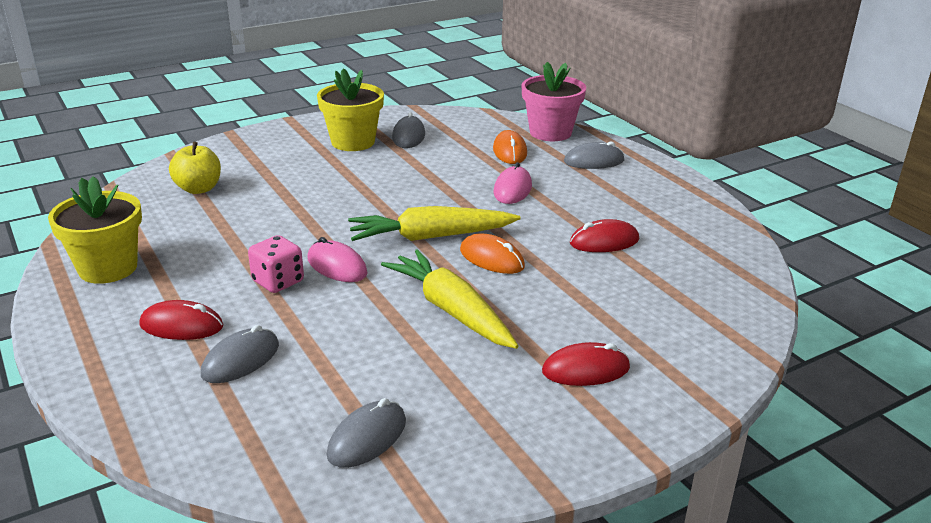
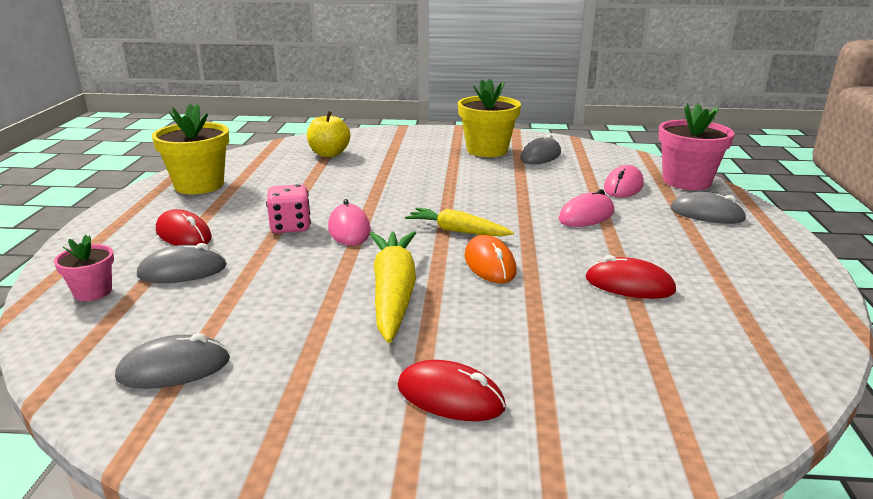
camera: 35 degrees right, 5 degrees down
(184, 412) = (93, 292): none -> pink flower pot
(431, 237) = (457, 231): yellow carrot -> yellow carrot, size x0.62
(510, 151) = (623, 186): orange mouse -> pink mouse

